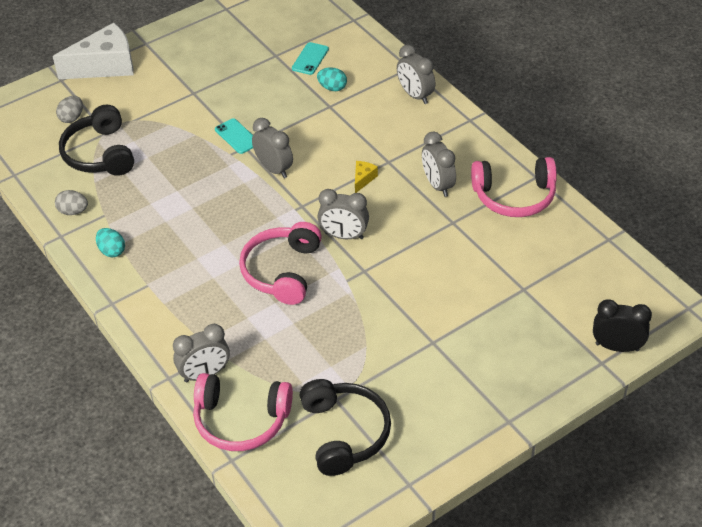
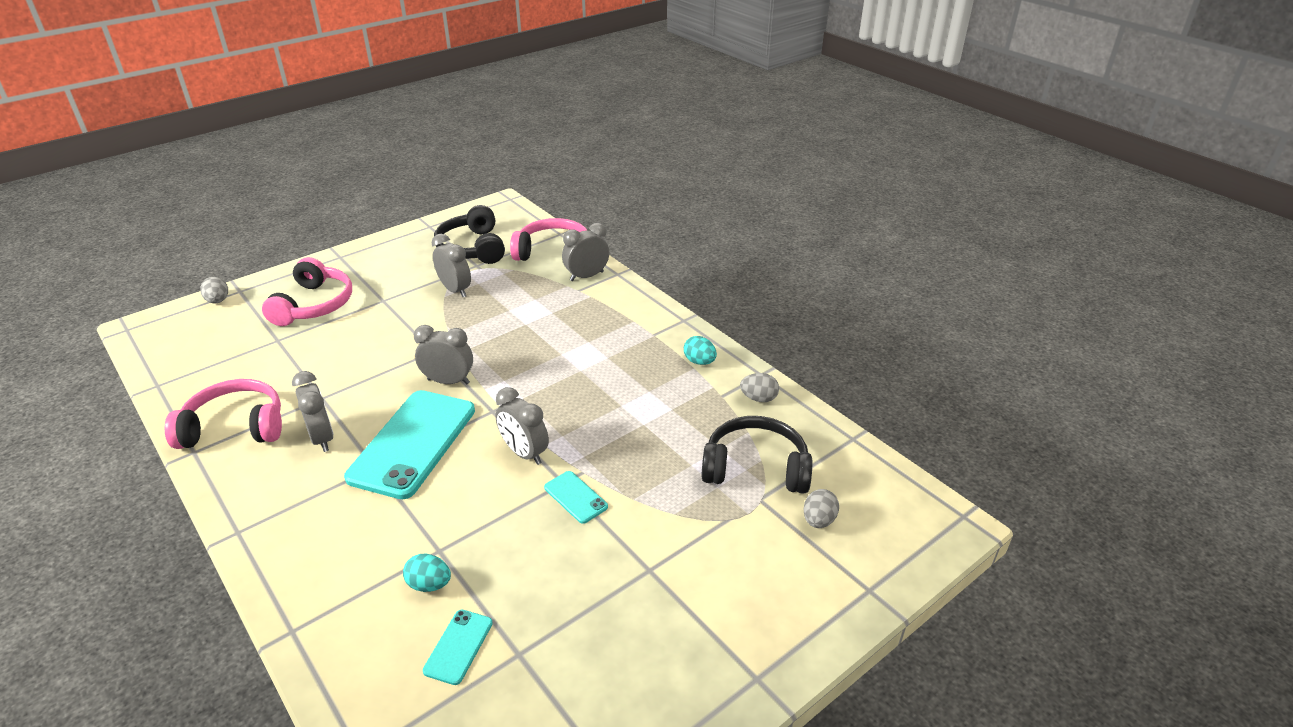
camera: 175 degrees right, 10 degrees down
(100, 153) = (755, 468): black headphones -> black headphones turned 60 degrees counterclockwise
(105, 66) = (809, 621): white cheese -> none
(282, 271) = (517, 348): pink headphones -> pink headphones (314, 305)
(363, 179) = (413, 443): yellow cheese -> turquoise phone
(415, 95) = (302, 573): grey clock -> grey clock (455, 290)
(617, 347) = (218, 301): black clock -> grey egg

